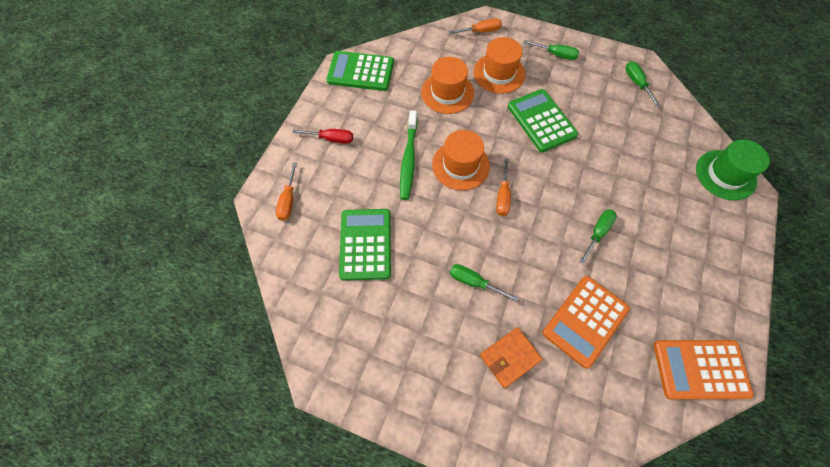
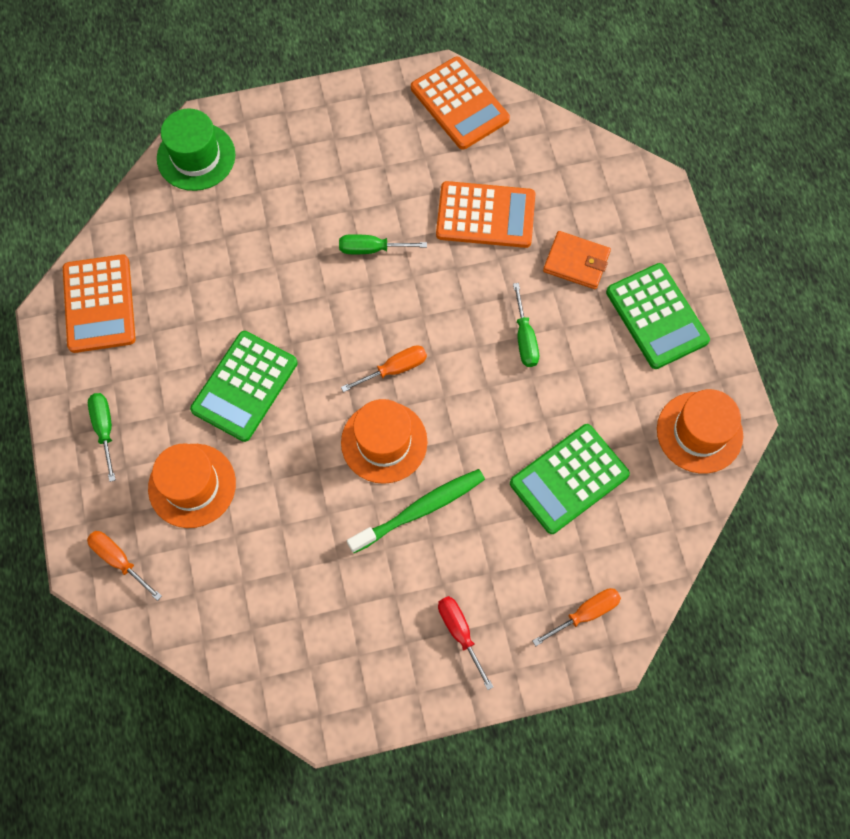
camera: 125 degrees left, 5 degrees up
(361, 71) = (316, 683): green calculator -> green calculator (656, 316)
(447, 93) = (275, 532): orange hat -> orange hat (699, 432)
(636, 83) = (99, 304): green screwdriver -> orange calculator

